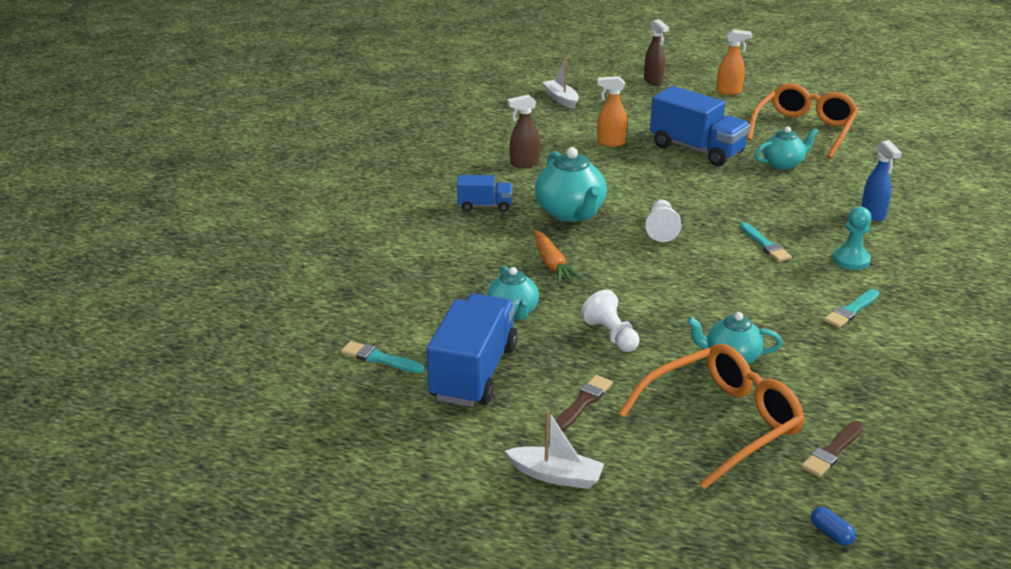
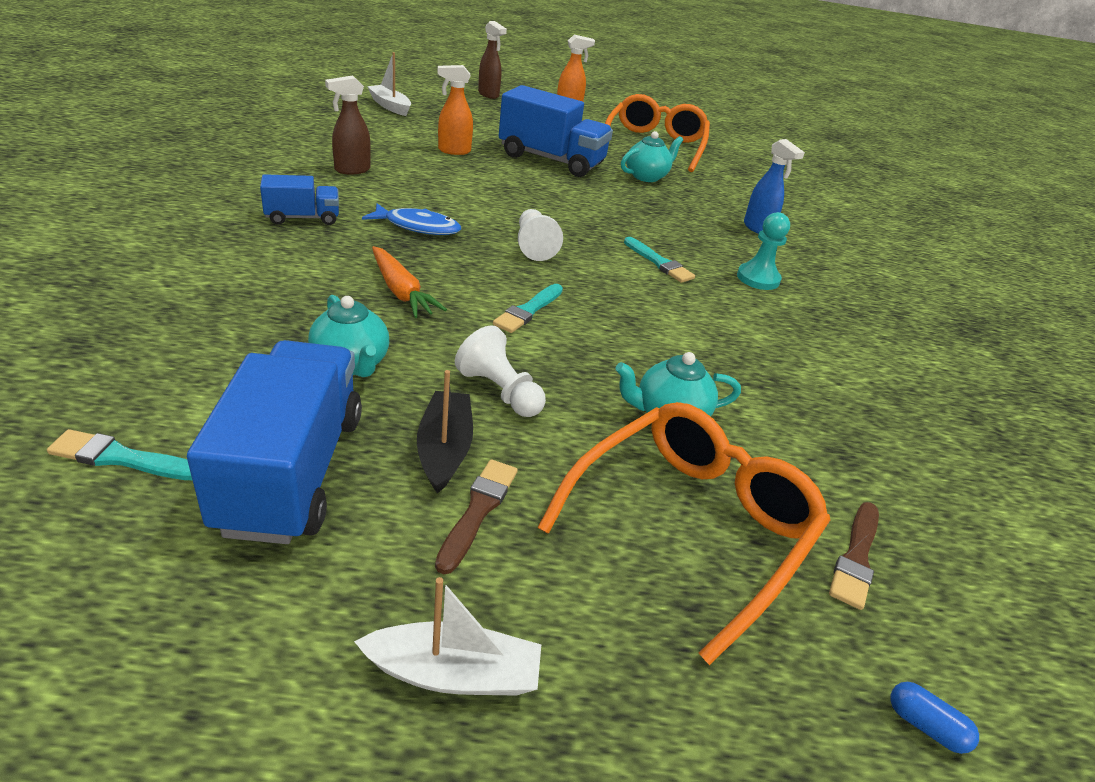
camera: 20 degrees left, 5 degrees up
(568, 367) = (444, 449): none -> black boat
(570, 213) = (417, 227): turquoise teapot -> blue fish
(851, 310) = (785, 340): turquoise brush -> turquoise brush (528, 310)

